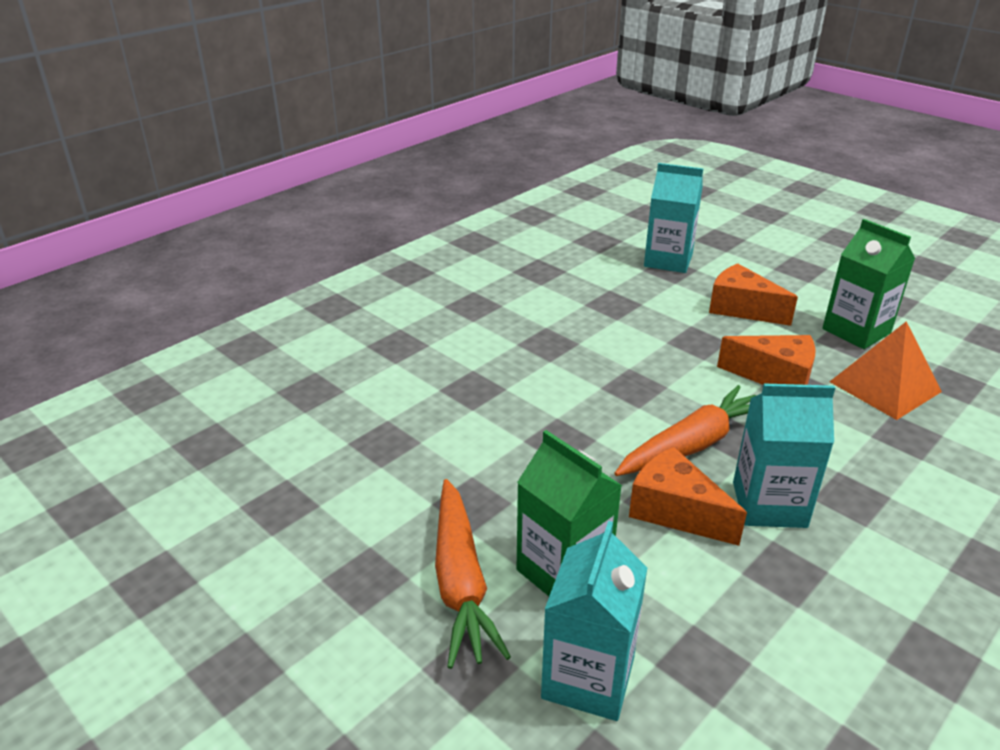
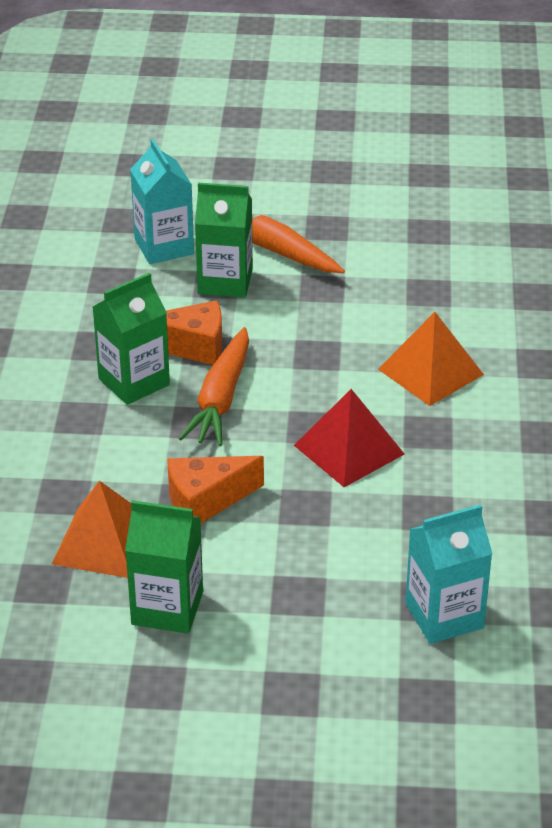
camera: 140 degrees right, 5 degrees up
(486, 378) = (430, 371): none -> orange pyramid
(623, 359) = (349, 449): none -> red pyramid
(741, 309) = (301, 577): orange cheese -> none
(769, 504) = (134, 382): turquoise carton -> green carton

